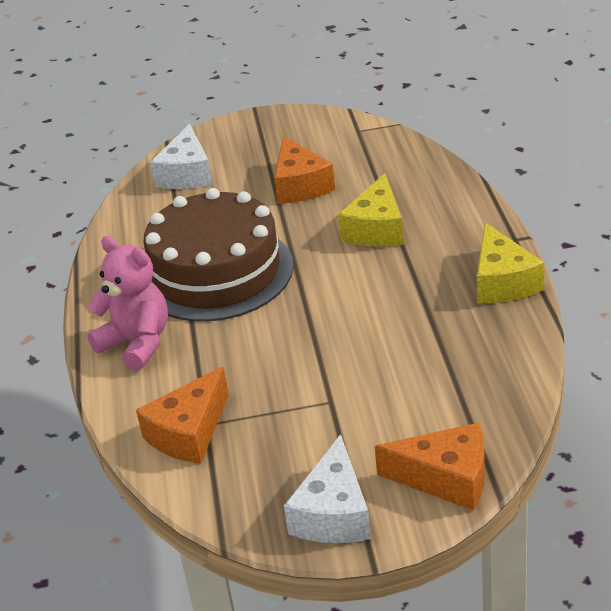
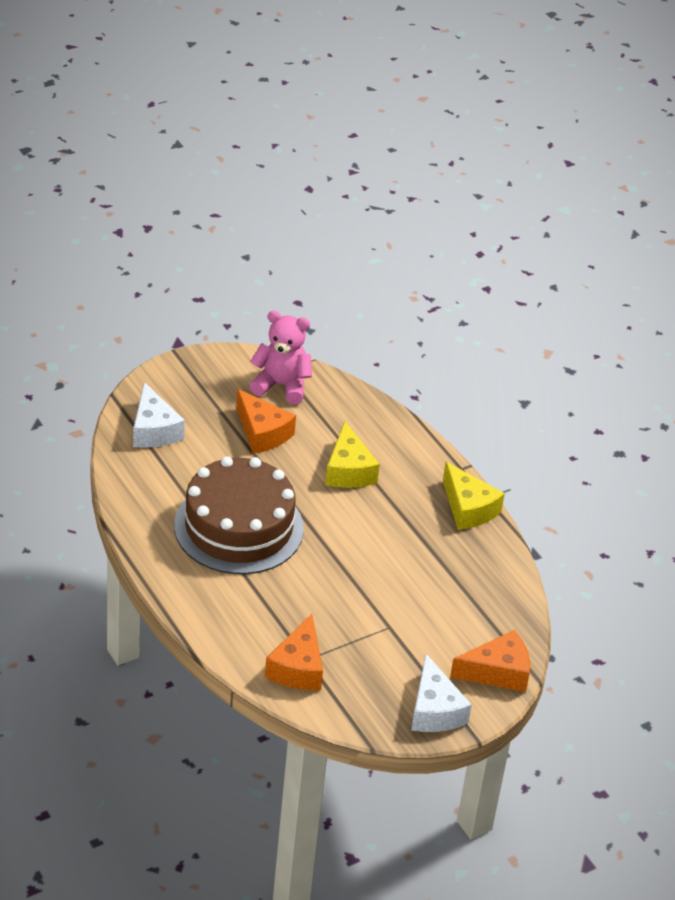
camera: 30 degrees left, 5 degrees up
(137, 343) = (211, 600): pink teddy bear -> pink teddy bear (281, 385)

